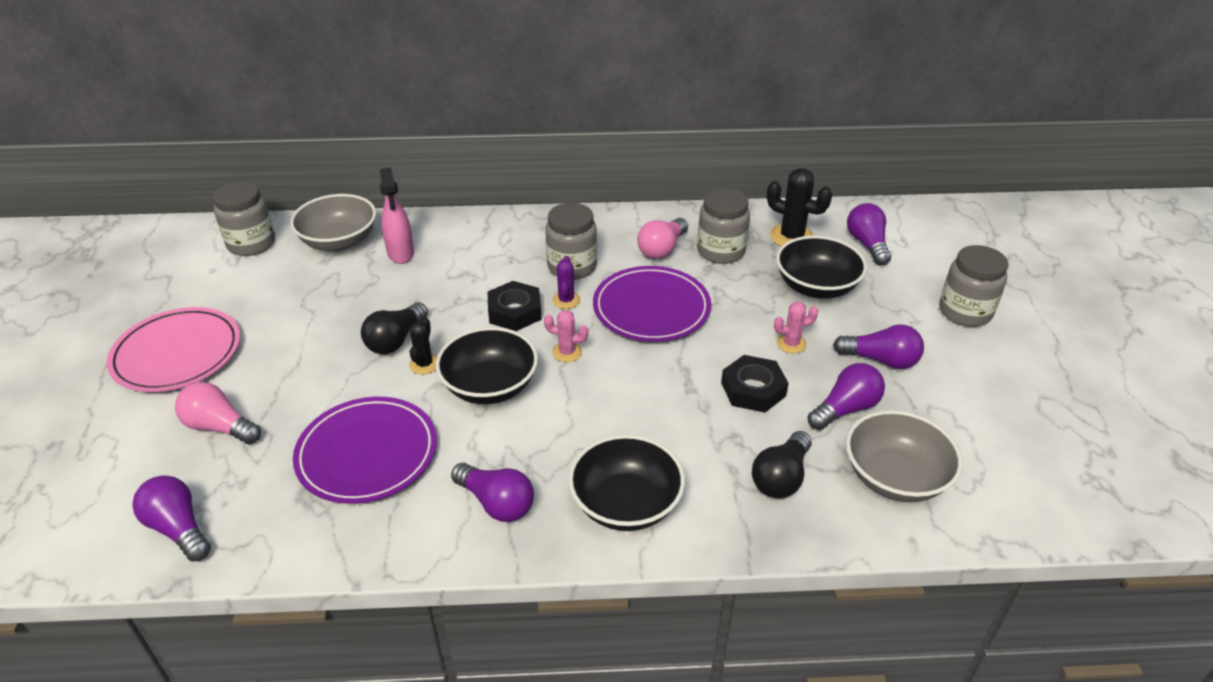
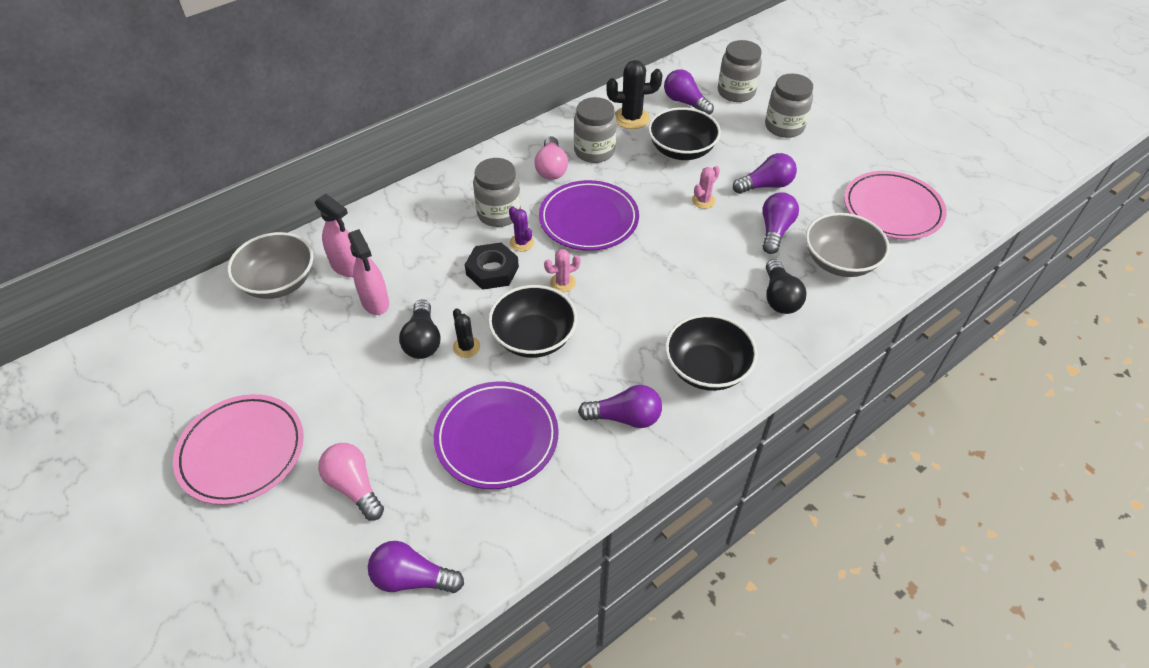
camera: 35 degrees left, 10 degrees up
(220, 427) = (354, 486): pink light bulb -> pink light bulb turned 60 degrees clockwise
(251, 244) = (196, 323): grey jar -> grey jar (736, 92)
(392, 291) = (375, 302): none -> pink spray bottle
(753, 389) = (710, 246): black nut -> none
(1025, 455) = (892, 209): none -> pink plate

